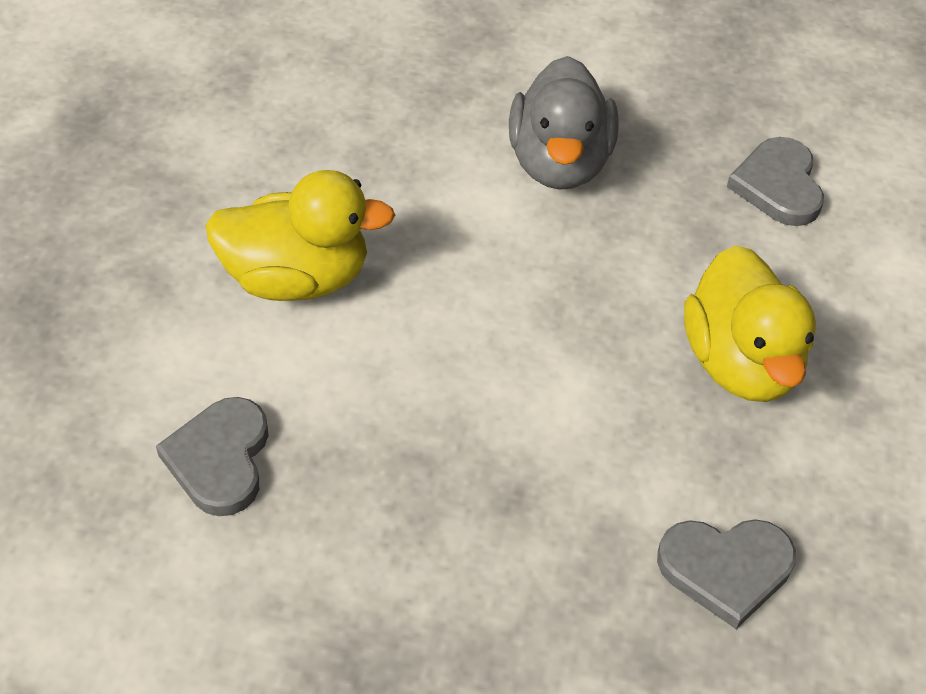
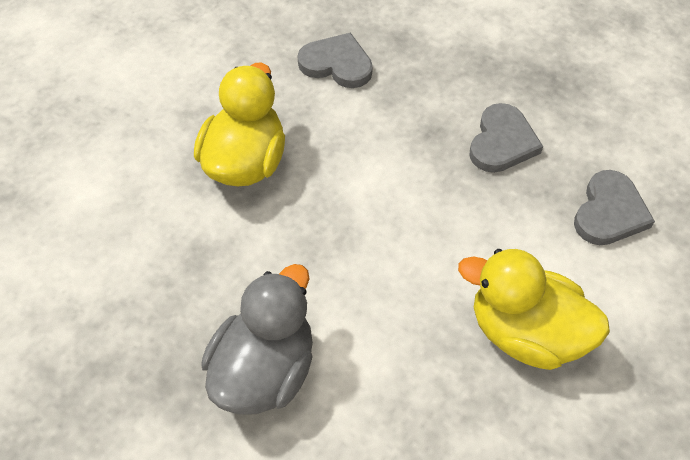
camera: 155 degrees left, 5 degrees up
(778, 186) = (110, 282): grey heart -> grey heart (502, 142)

